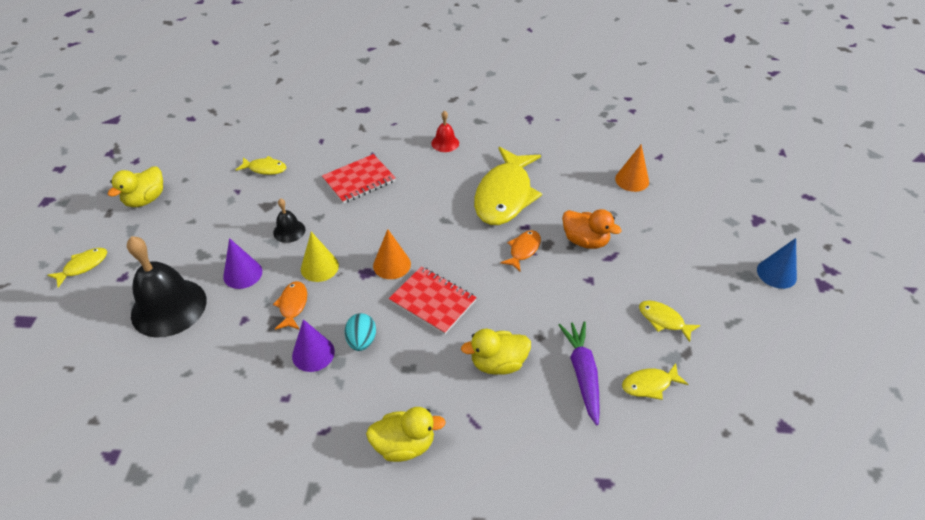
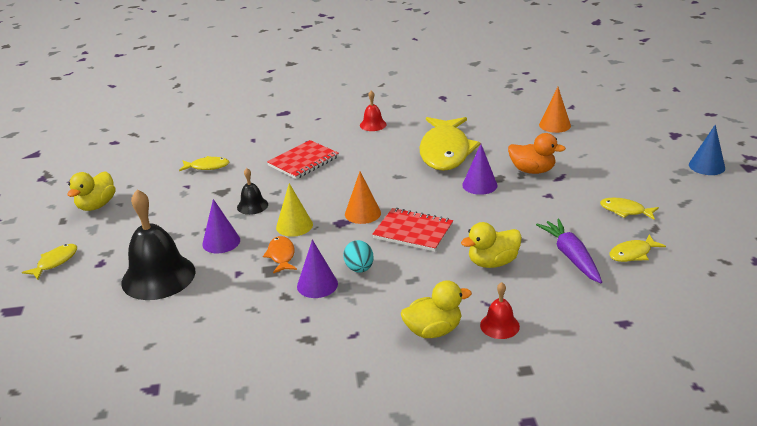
camera: 10 degrees left, 15 degrees down
(473, 454) = (499, 325): none -> red bell
(523, 250) = (479, 185): orange fish -> purple cone

